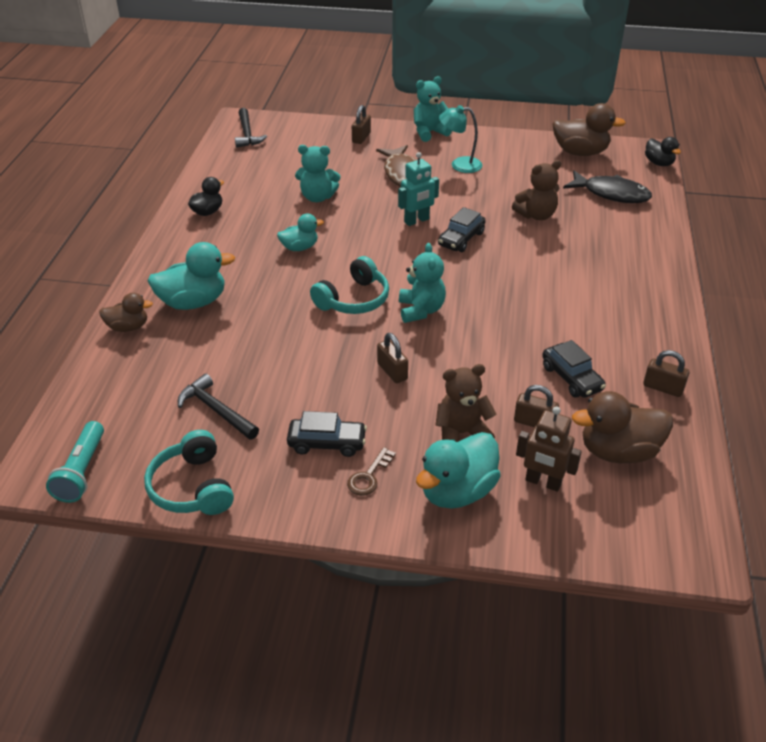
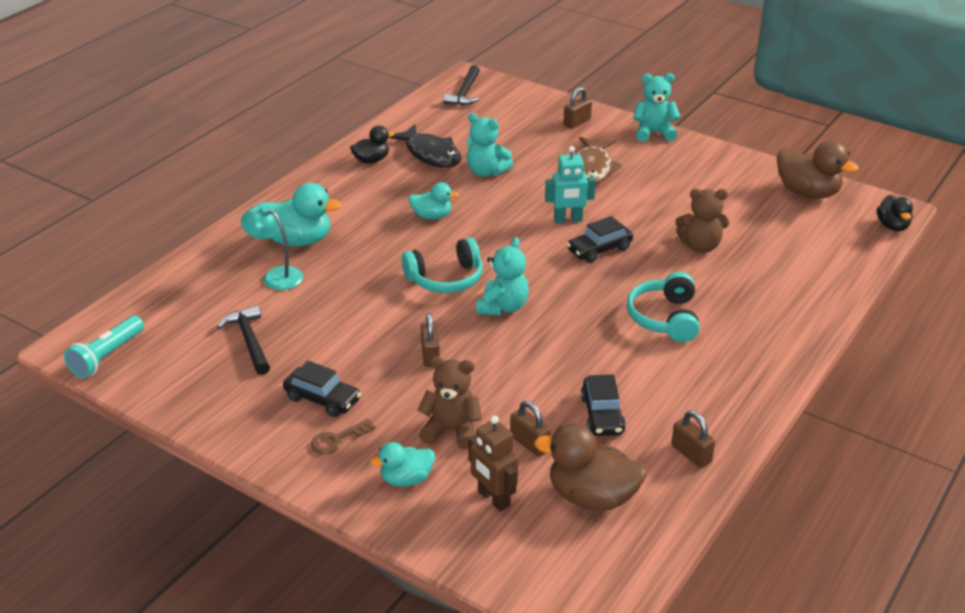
camera: 25 degrees right, 5 degrees down
(128, 327) = (227, 247): brown duck -> none
(192, 487) = (184, 398): turquoise headphones -> turquoise headphones (665, 318)
(457, 491) = (406, 479): turquoise duck -> turquoise duck, size x0.60
(459, 165) = (659, 174): turquoise lamp -> turquoise lamp (276, 276)
(611, 194) = (805, 245): black fish -> black fish (430, 154)

